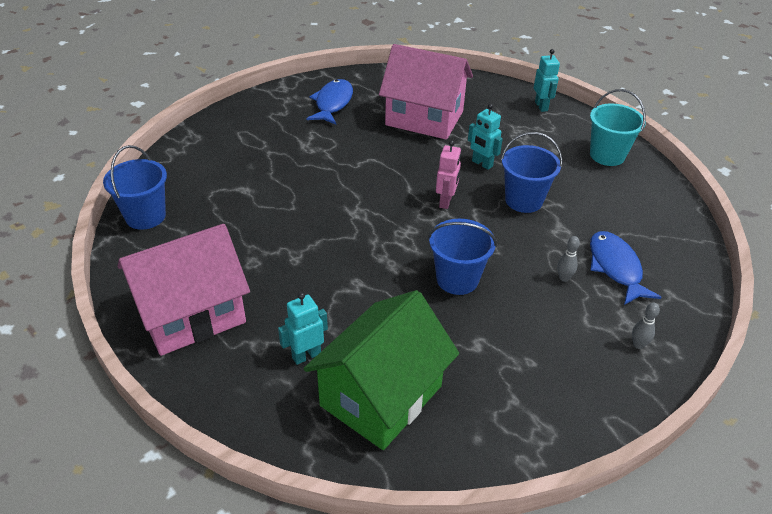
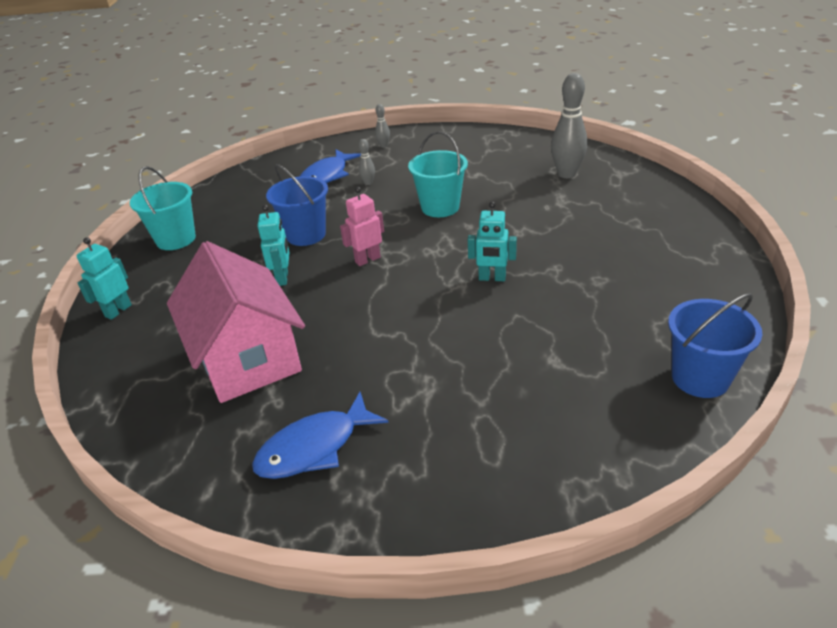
camera: 135 degrees left, 5 degrees down
(191, 314) = (682, 260): pink house -> none
(306, 355) = (601, 206): turquoise robot -> turquoise robot (492, 278)
(381, 396) = (566, 174): green house -> grey bowling pin
(457, 279) = (440, 207): blue bucket -> turquoise bucket

